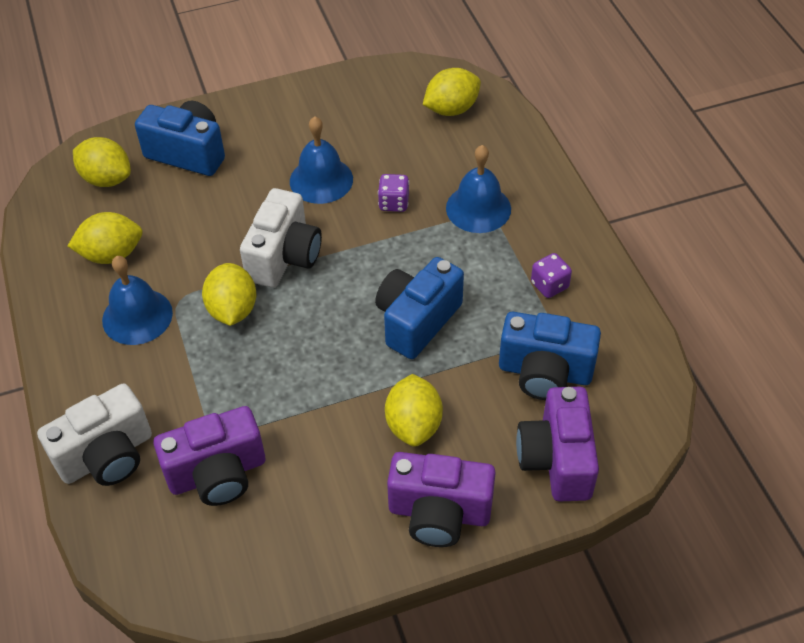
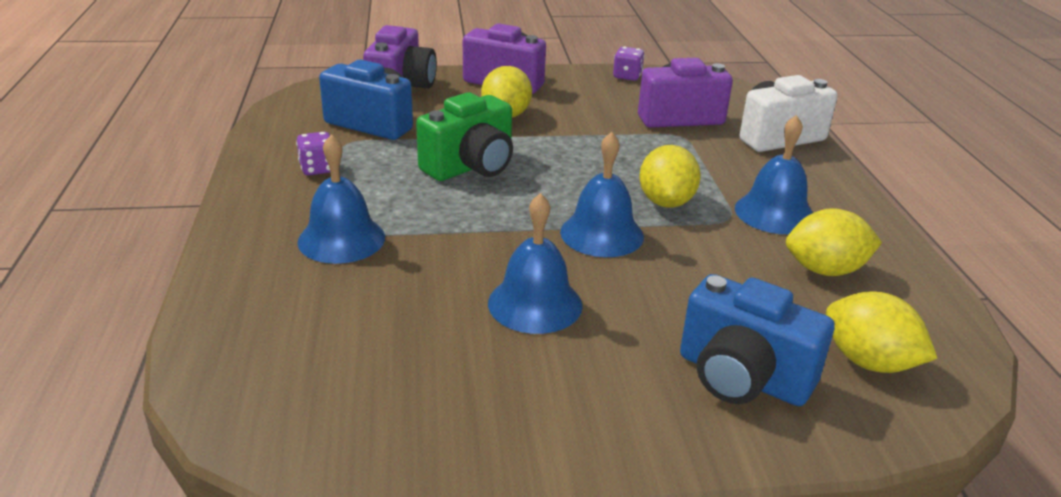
camera: 170 degrees left, 20 degrees down
(284, 257) = (602, 234): white camera -> blue bell
(394, 203) = (445, 262): purple dice -> purple dice (627, 76)
(417, 320) = (471, 167): blue camera -> green camera
(451, 109) = (284, 366): yellow lemon -> none

